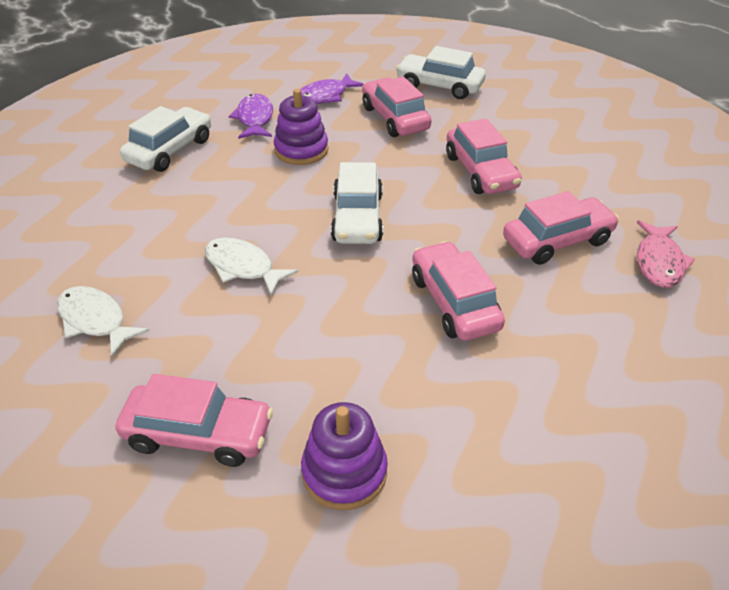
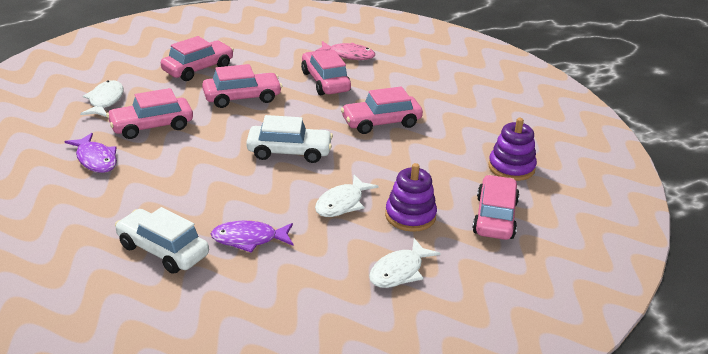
camera: 90 degrees left, 10 degrees down
(255, 119) = (121, 200): purple fish -> purple fish (249, 239)
(301, 150) = (187, 174): purple stacking toy -> purple stacking toy (410, 216)
(439, 86) = (105, 101): white car -> white fish
(540, 133) = (198, 68): none -> pink car

